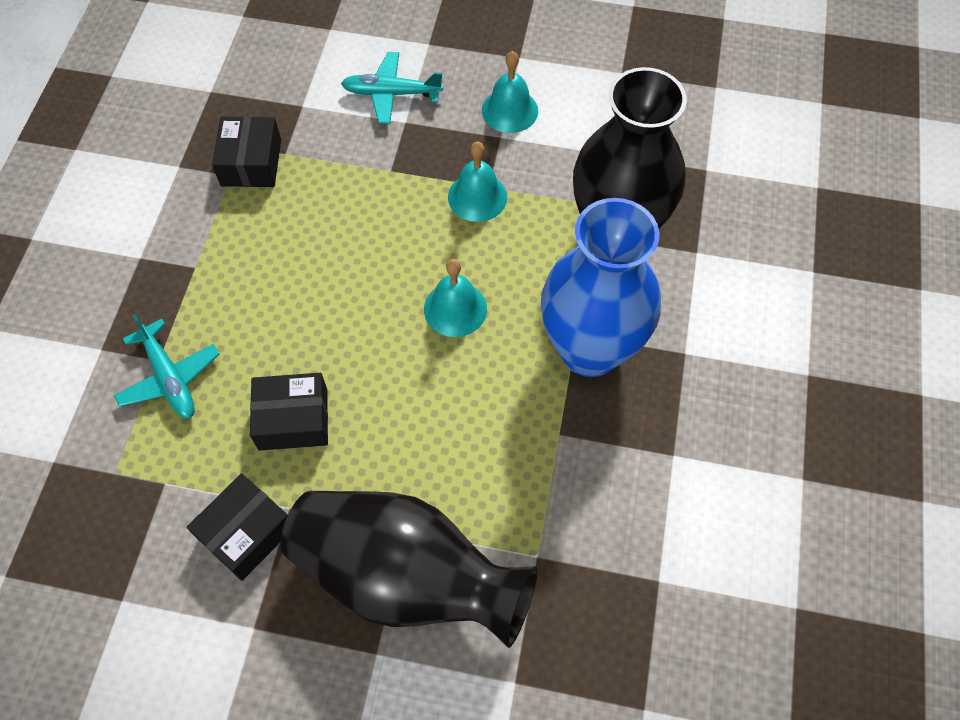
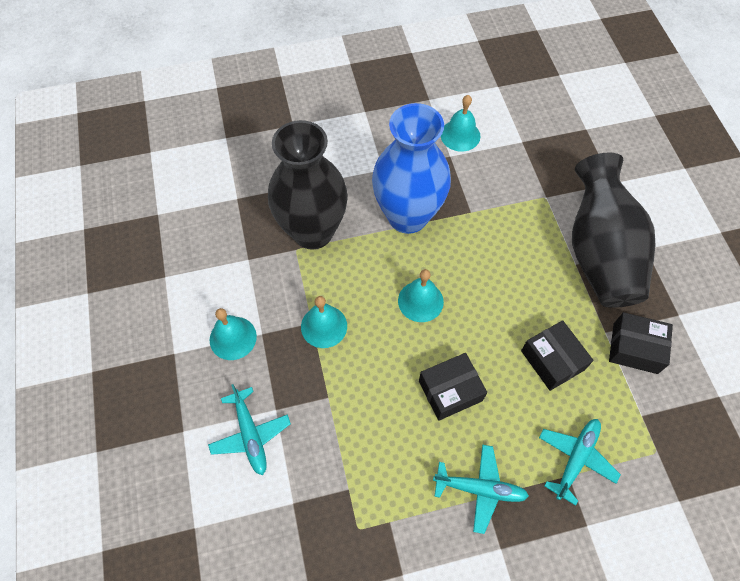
camera: 115 degrees left, 0 degrees up
(206, 266) = (479, 489): none -> turquoise plane
(251, 163) = (370, 512): black box -> black box (450, 391)
(708, 490) = (460, 135): none -> turquoise bell

